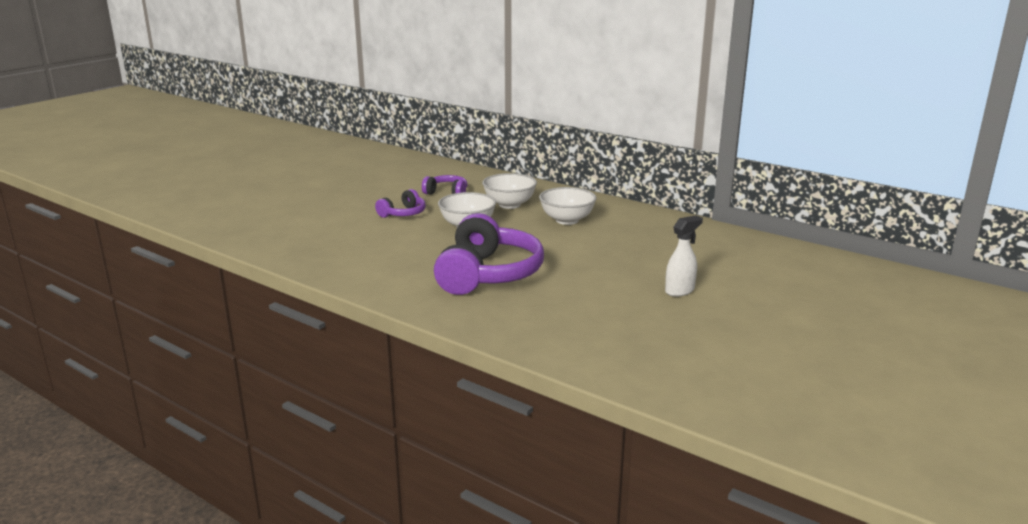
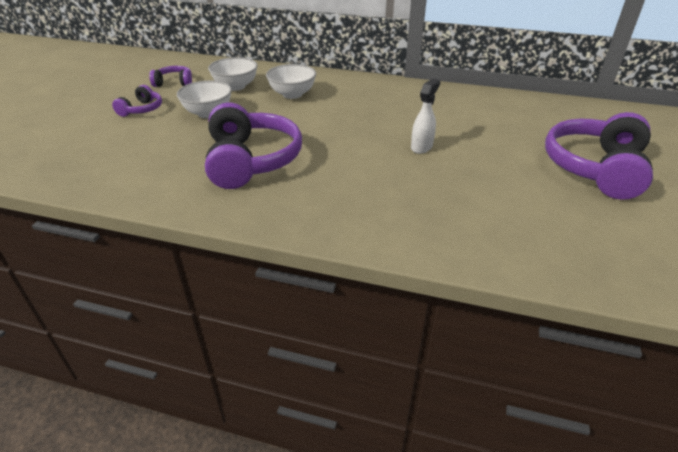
camera: 20 degrees left, 15 degrees up
(877, 343) = (595, 168): none -> purple headphones

